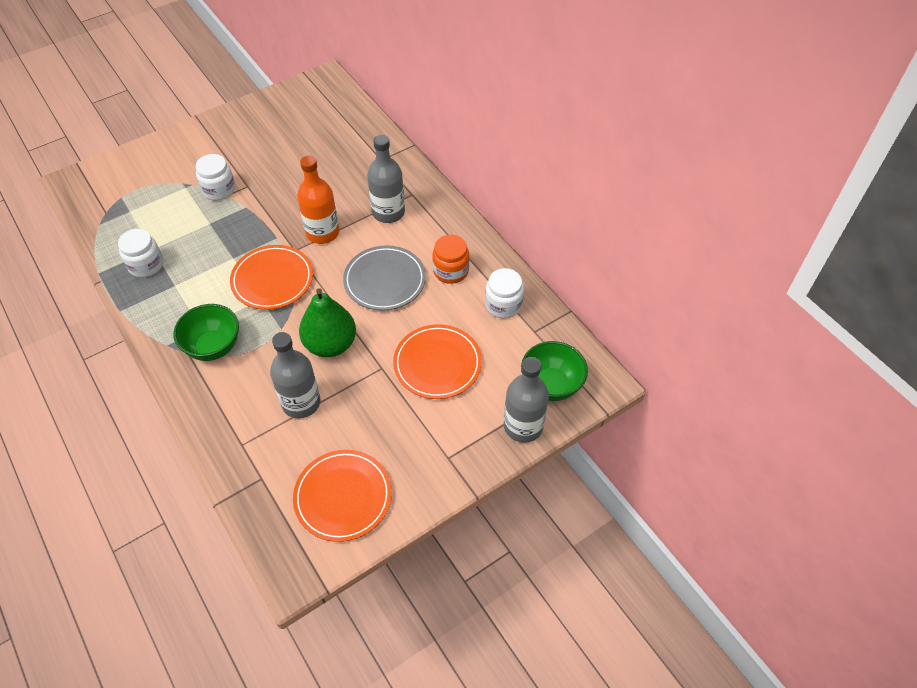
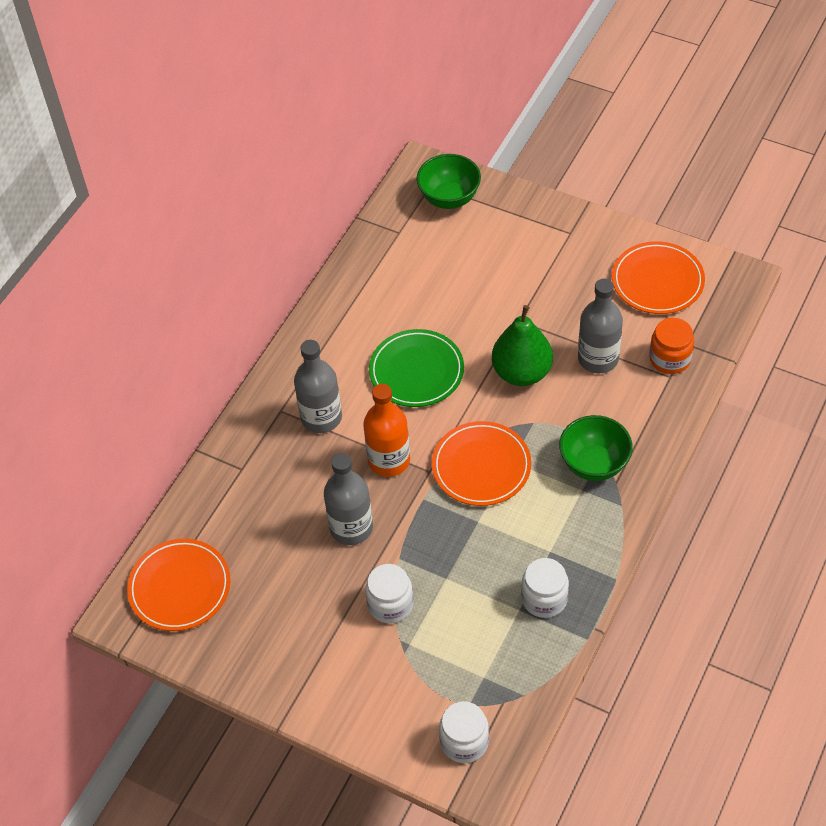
camera: 115 degrees left, 0 degrees up
(385, 280) = (416, 371): grey plate -> green plate
(437, 364) = (484, 283): orange plate -> orange plate (180, 587)
(451, 271) = (368, 325): orange jar -> orange jar (670, 358)
(503, 305) = (383, 267): white jar -> white jar (464, 741)
(523, 426) = (504, 199): grey bottle -> grey bottle (351, 528)

